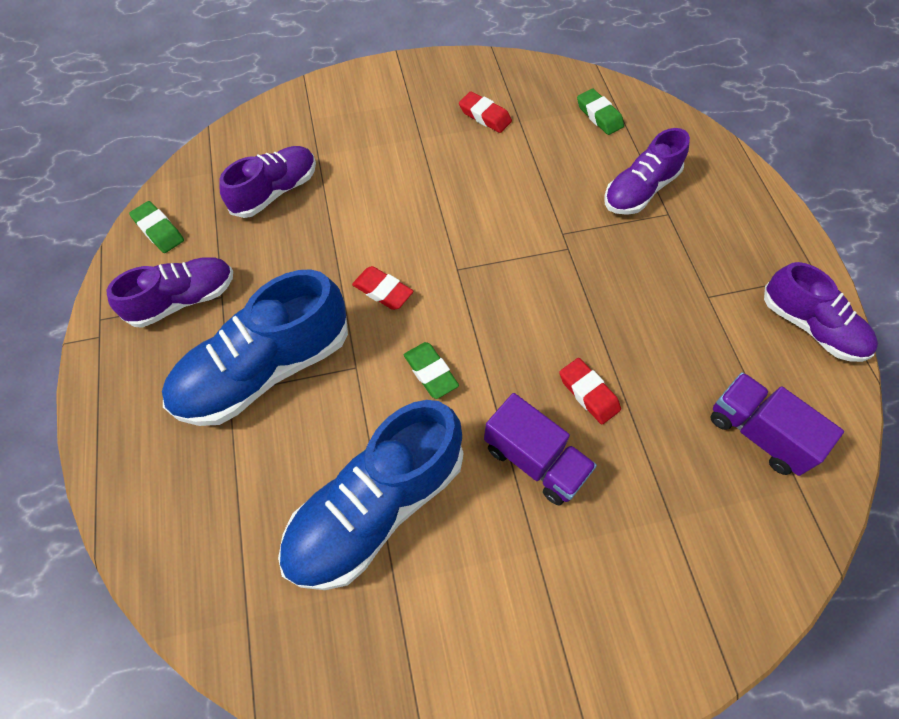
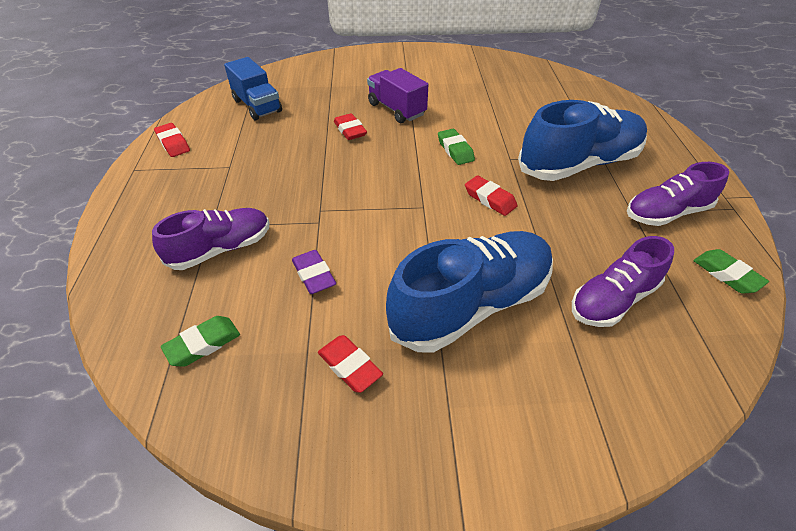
camera: 170 degrees left, 15 degrees down
(376, 507) = (494, 103): blue shoe -> blue shoe (471, 305)
(541, 177) = (314, 275): none -> purple eraser
(599, 115) = (203, 344): green eraser -> green eraser turned 75 degrees clockwise
(758, 433) = (257, 106): purple truck -> blue truck
(811, 327) = (173, 143): purple shoe -> red eraser

